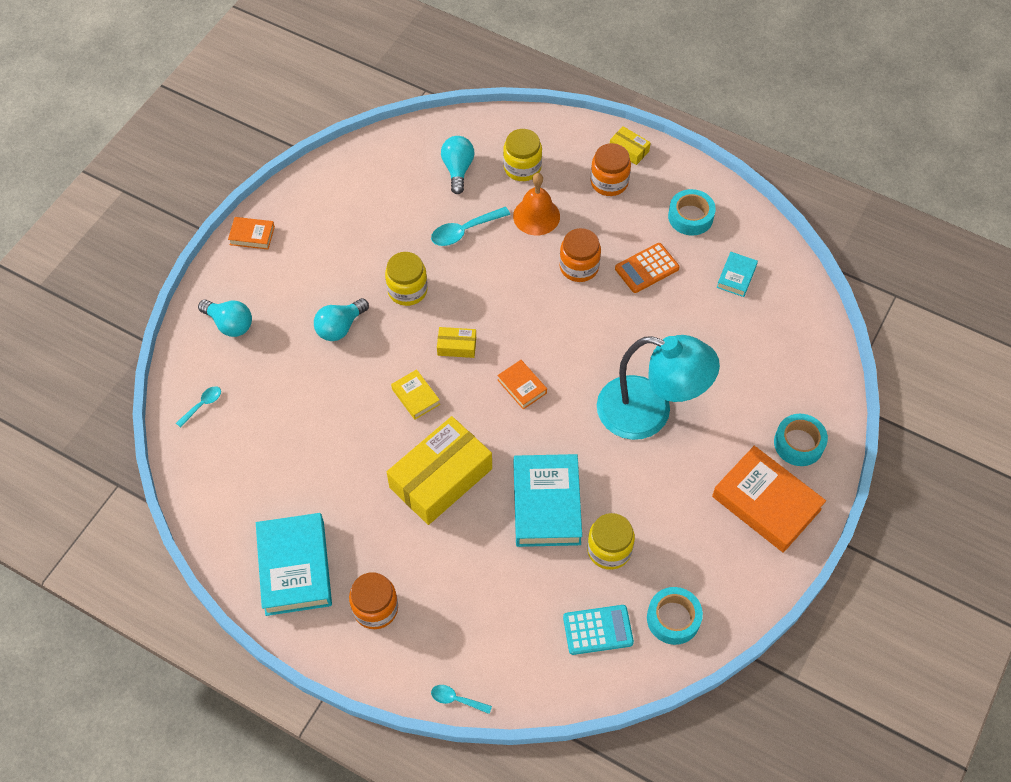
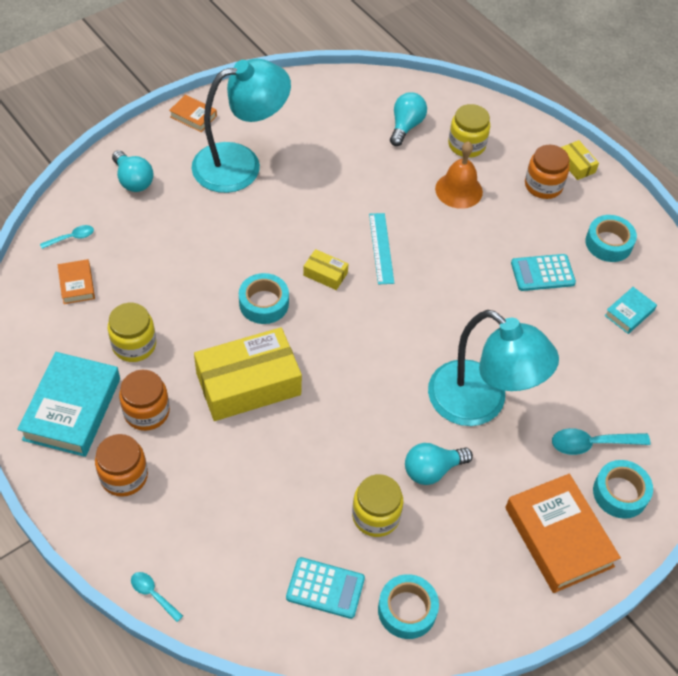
camera: 20 degrees right, 5 degrees down
(323, 268) = (240, 164): none -> turquoise lamp
(340, 327) = (228, 218): turquoise light bulb -> turquoise light bulb (432, 470)
(407, 290) = (306, 210): yellow jar -> yellow jar (134, 345)
(415, 397) = (264, 303): yellow book -> turquoise tape
(464, 231) = (385, 179): turquoise spoon -> turquoise spoon (592, 444)
(494, 301) = (381, 248): none -> turquoise ruler
(522, 386) = (368, 332): orange book -> orange book (77, 284)
(546, 504) = (336, 448): turquoise book -> none
(579, 267) = (477, 248): orange jar -> orange jar (146, 412)
(646, 268) = (542, 273): orange calculator -> turquoise calculator

